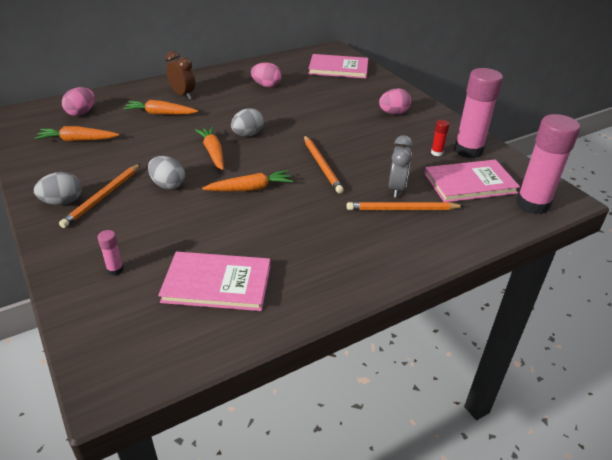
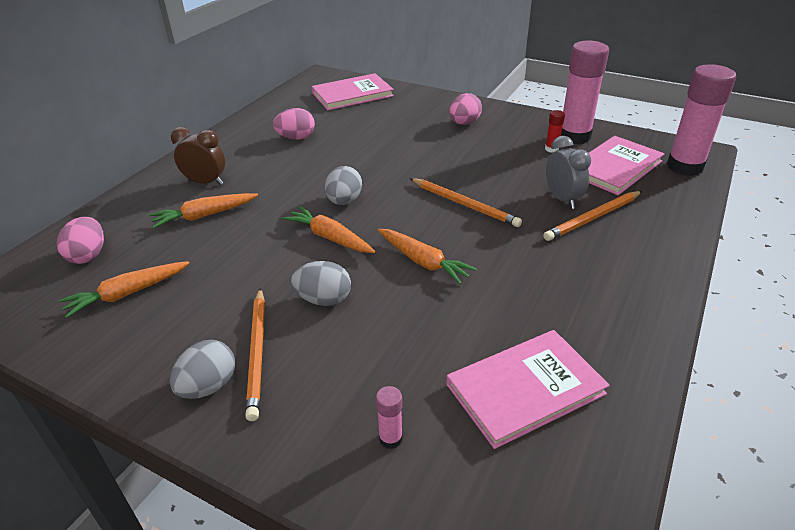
camera: 30 degrees left, 0 degrees up
(250, 188) = (423, 262): orange carrot -> orange carrot turned 90 degrees clockwise

